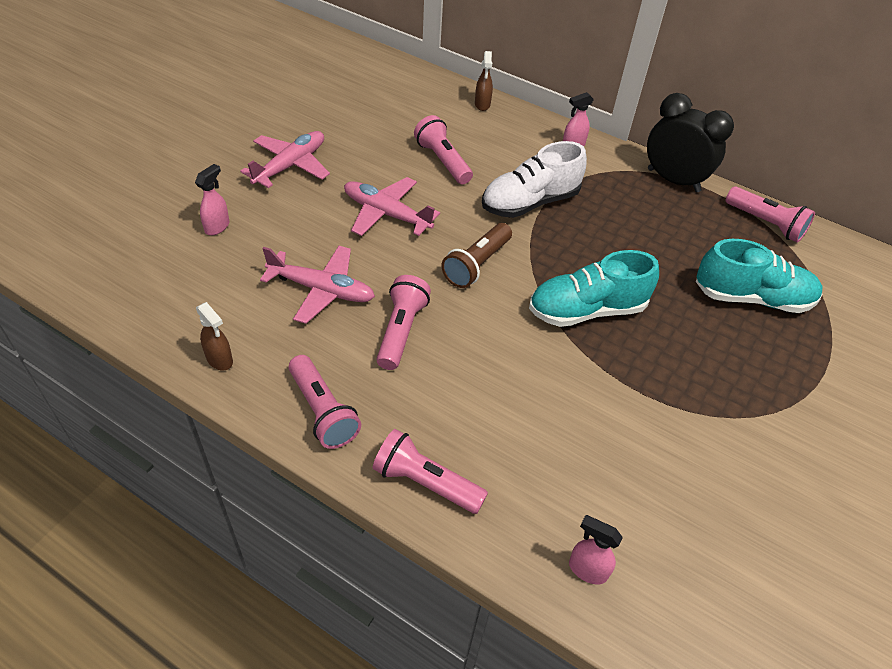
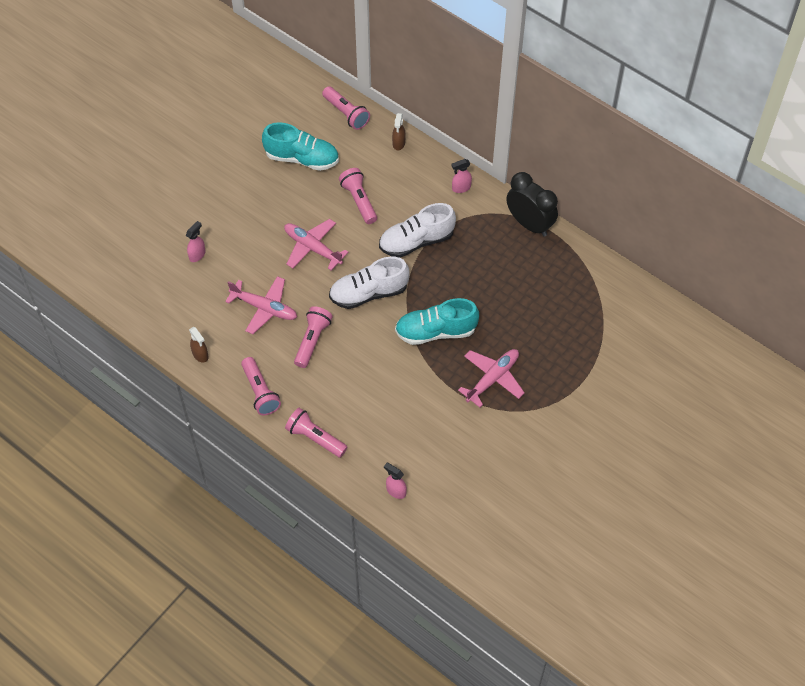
camera: 10 degrees right, 10 degrees up
(290, 166) = (248, 202): pink plane -> pink plane (493, 378)
(476, 265) = (369, 293): brown flashlight -> white shoe
(752, 298) = (552, 327): turquoise shoe -> turquoise shoe (302, 158)
(766, 223) = (586, 266): pink flashlight -> pink flashlight (346, 114)

